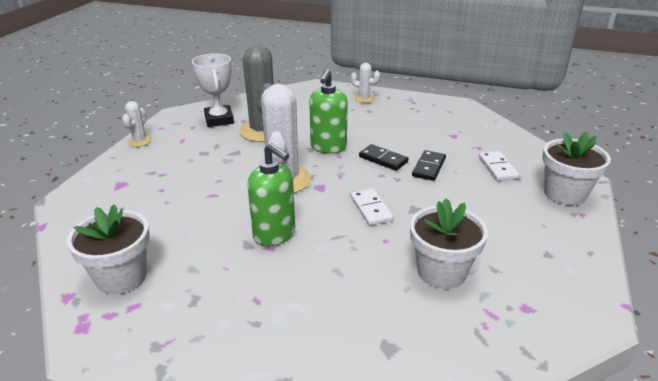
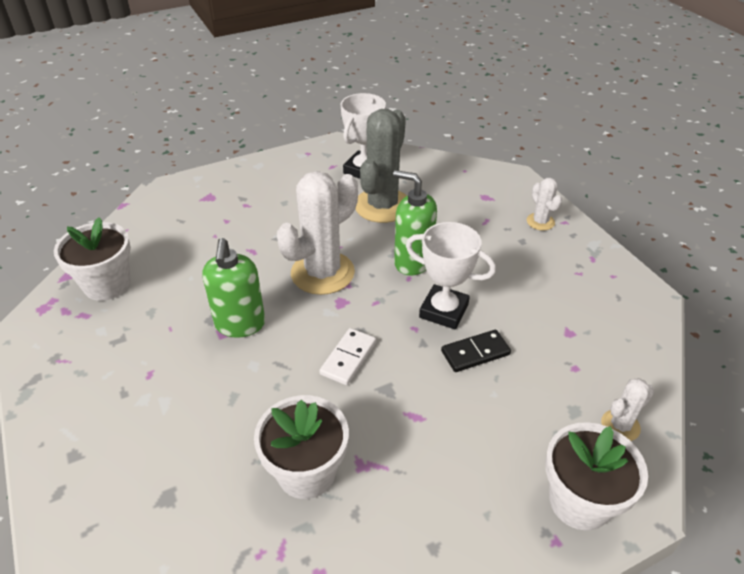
camera: 45 degrees right, 10 degrees up
(140, 141) = (275, 159): white cactus -> white cactus (620, 425)
(328, 147) = (412, 262): green soap dispenser -> green soap dispenser turned 60 degrees clockwise
(383, 159) = (443, 311): black domino -> white trophy
(497, 168) = (553, 408): white domino -> none

